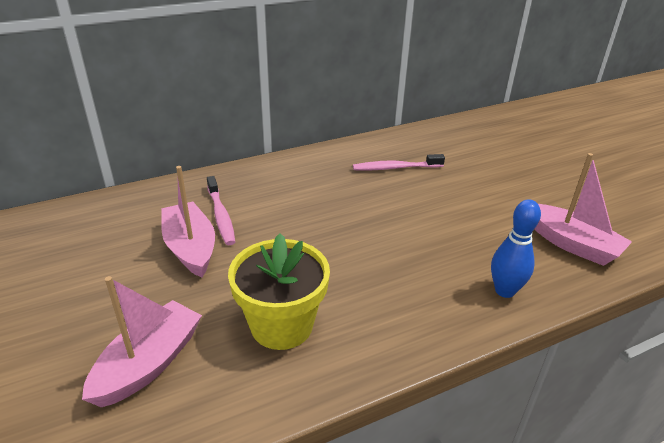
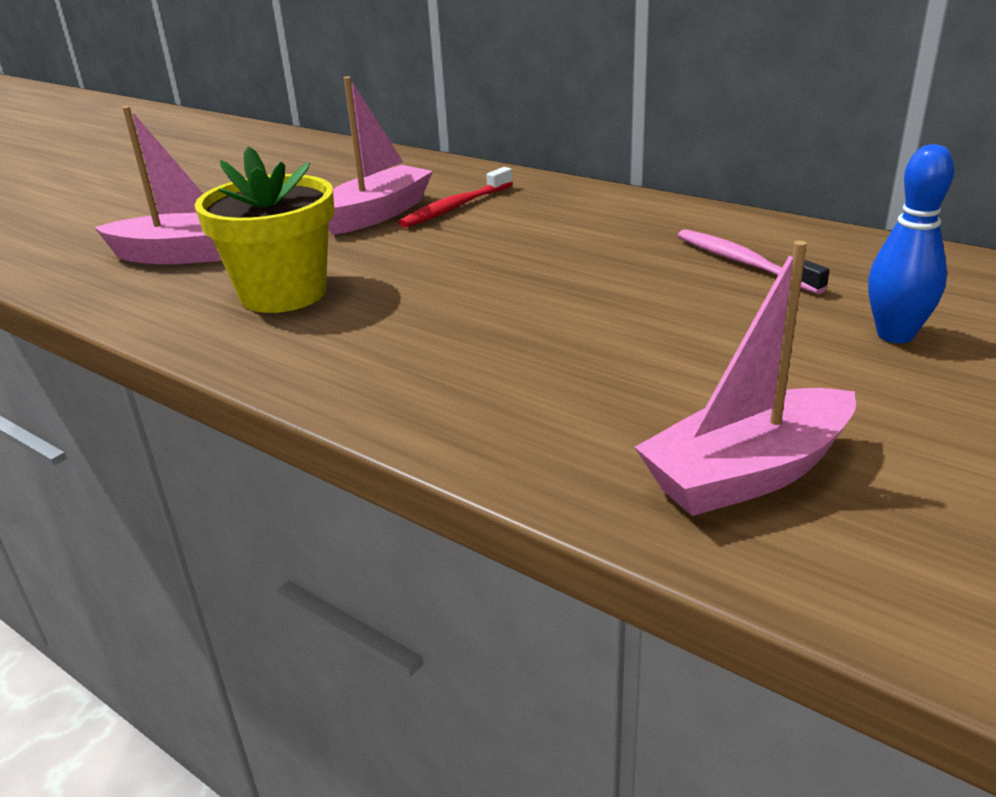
camera: 65 degrees right, 5 degrees down
(221, 215) = (456, 207): pink toothbrush -> red toothbrush
(504, 291) = (503, 425): blue bowling pin -> blue bowling pin (895, 335)
(572, 244) = (747, 474): pink boat -> pink boat turned 45 degrees clockwise

